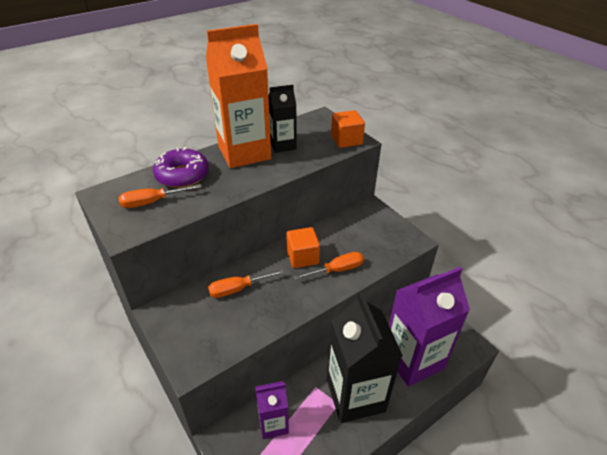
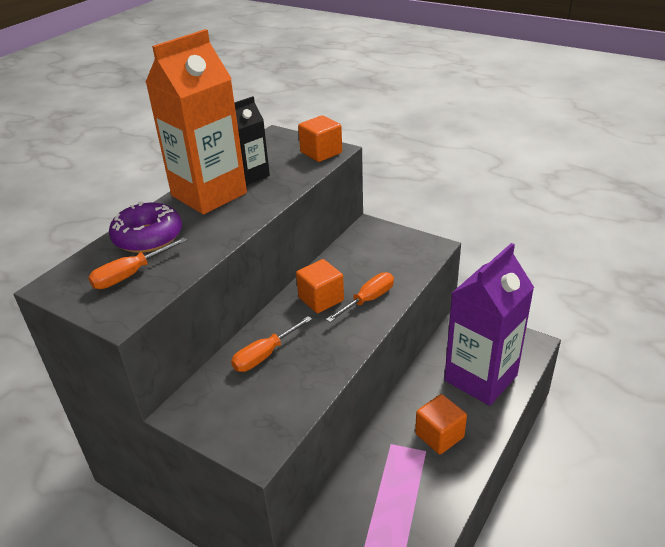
camera: 20 degrees left, 5 degrees down
(273, 423) = (364, 499): purple carton -> none
(355, 395) = (439, 435): black carton -> orange cube

